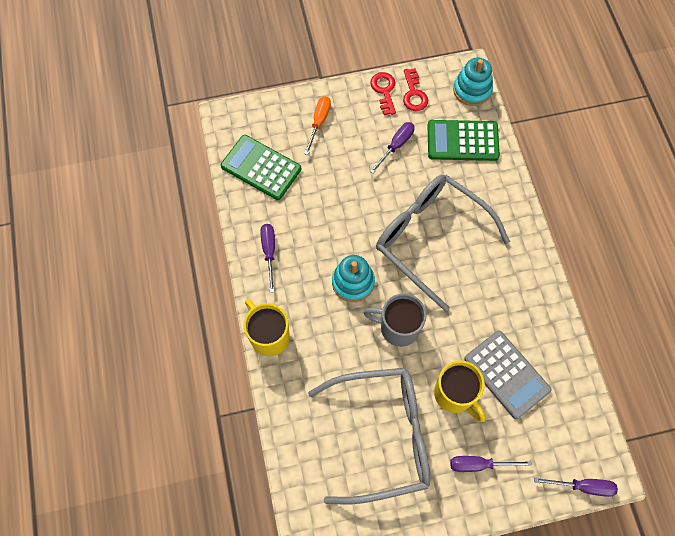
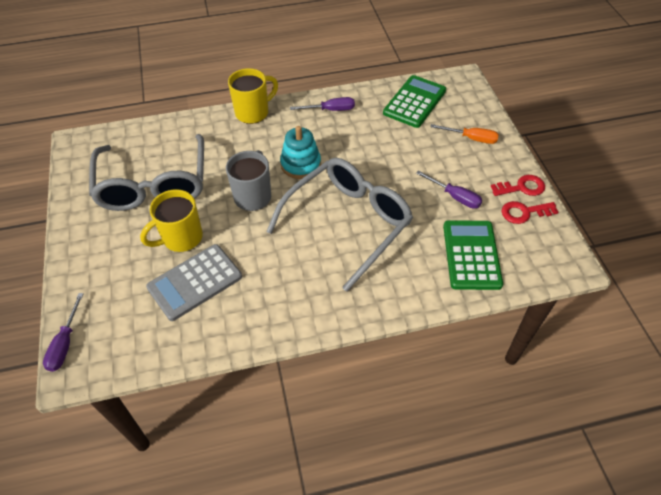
camera: 90 degrees right, 15 degrees down
(472, 90) = (544, 267): turquoise stacking toy -> none
(479, 464) = (110, 254): purple screwdriver -> none

